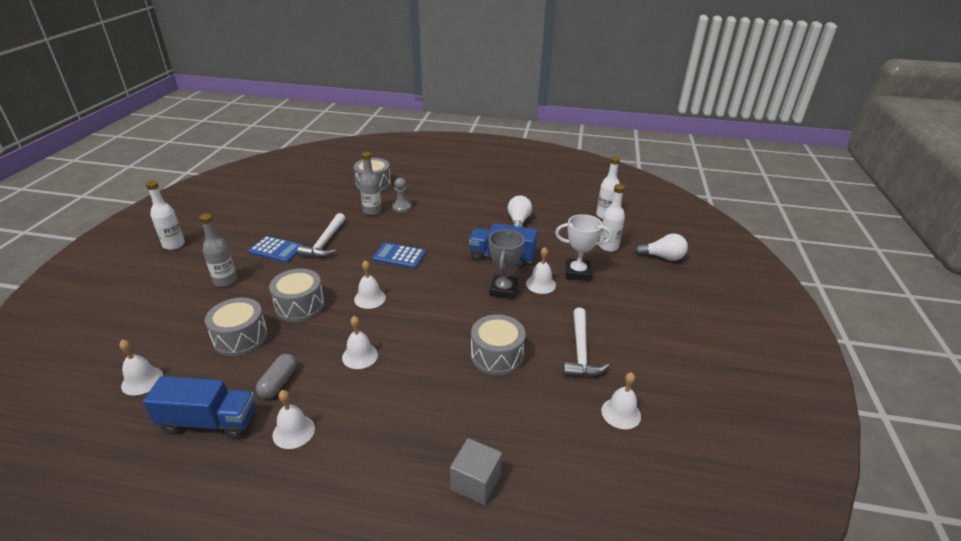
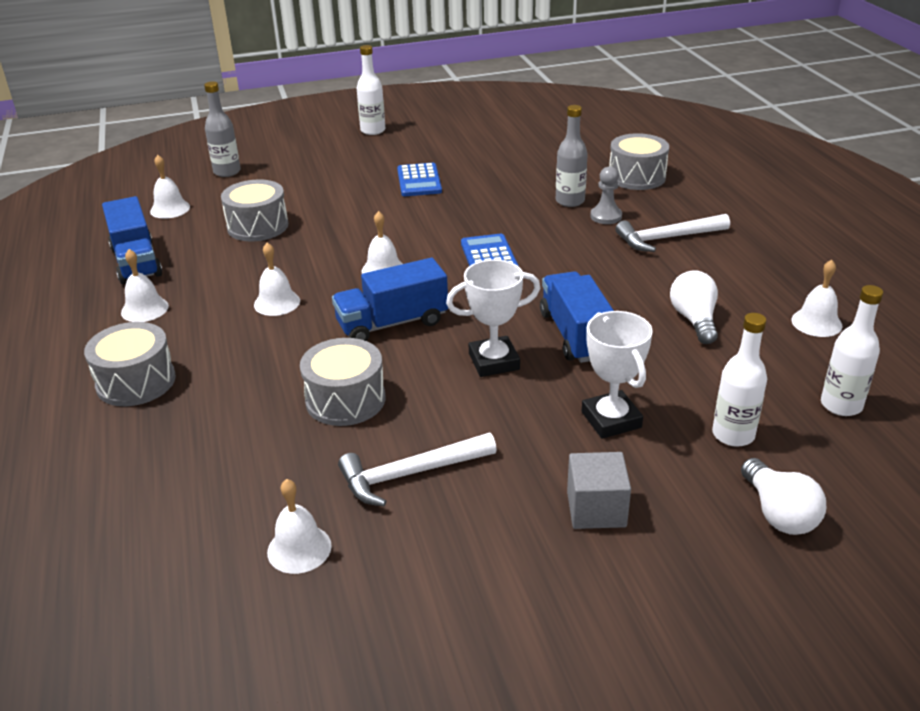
camera: 65 degrees right, 0 degrees up
(225, 281) = (338, 180): grey bottle -> grey bottle (227, 172)
(279, 382) = (206, 273): grey capsule -> none
(300, 306) = (333, 235): grey drum -> grey drum (136, 382)
(325, 242) = (465, 200): white hammer -> white hammer (667, 238)
(434, 313) = (392, 323): none -> blue truck
(475, 482) = (122, 450): grey cube -> grey cube (596, 509)
(503, 290) = (494, 361): grey trophy -> white trophy
(518, 221) = (694, 320): white light bulb -> white light bulb turned 75 degrees counterclockwise
(540, 284) = (542, 391): white bell -> white bell (816, 322)

